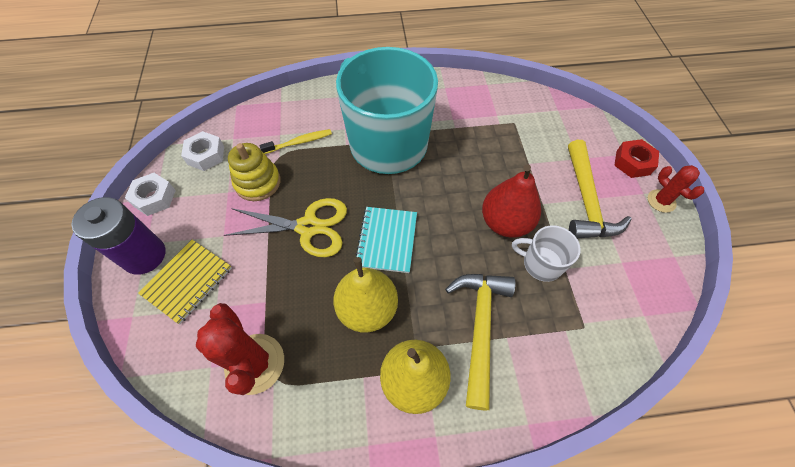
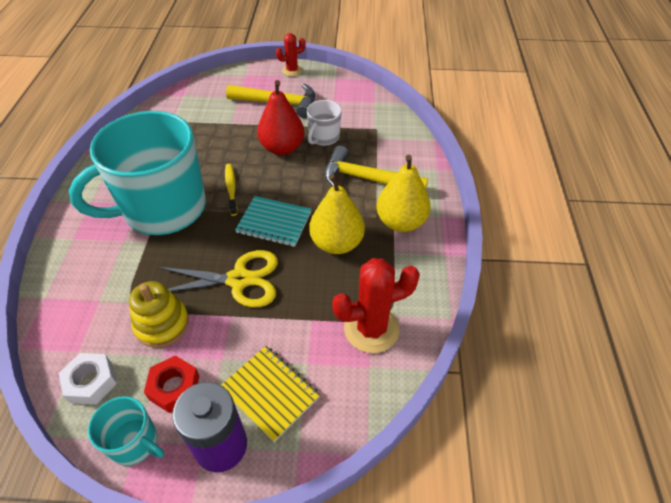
camera: 80 degrees left, 10 degrees down
(154, 198) = (135, 442): white nut -> turquoise mug
(299, 142) = (122, 282): yellow toothbrush -> yellow toothbrush (231, 189)
(308, 227) = (239, 280): yellow scissors -> yellow scissors turned 75 degrees clockwise
(633, 162) = (254, 73): red nut -> red nut (174, 387)

